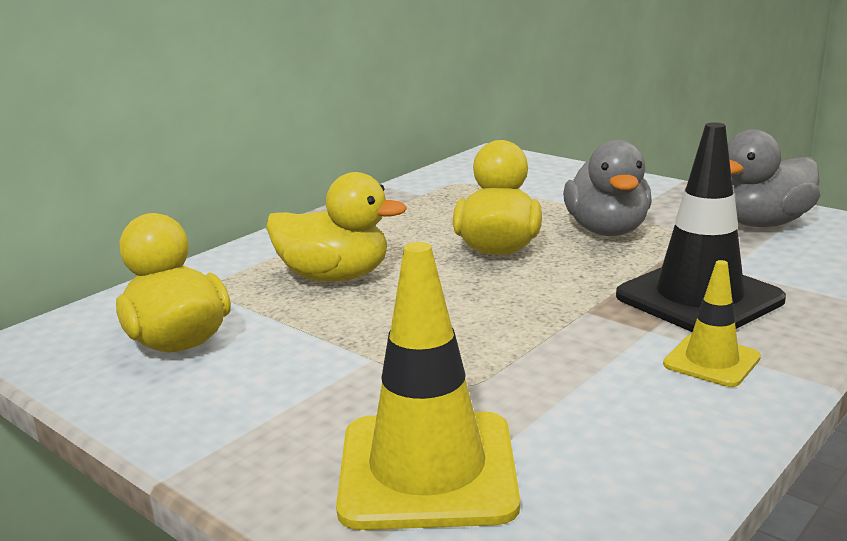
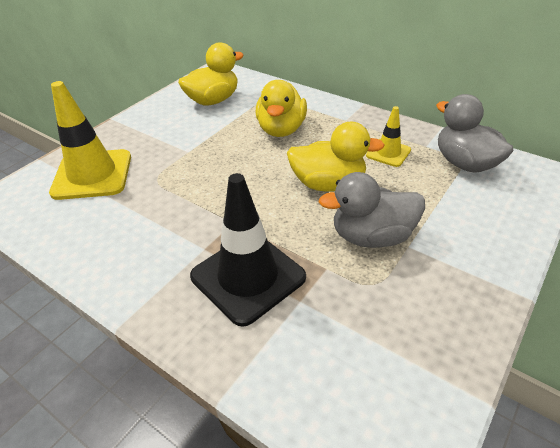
camera: 85 degrees right, 20 degrees up
(711, 361) = (160, 272): yellow traffic cone -> yellow traffic cone (388, 153)
(762, 223) = (411, 343): grey duck -> grey duck (464, 163)

